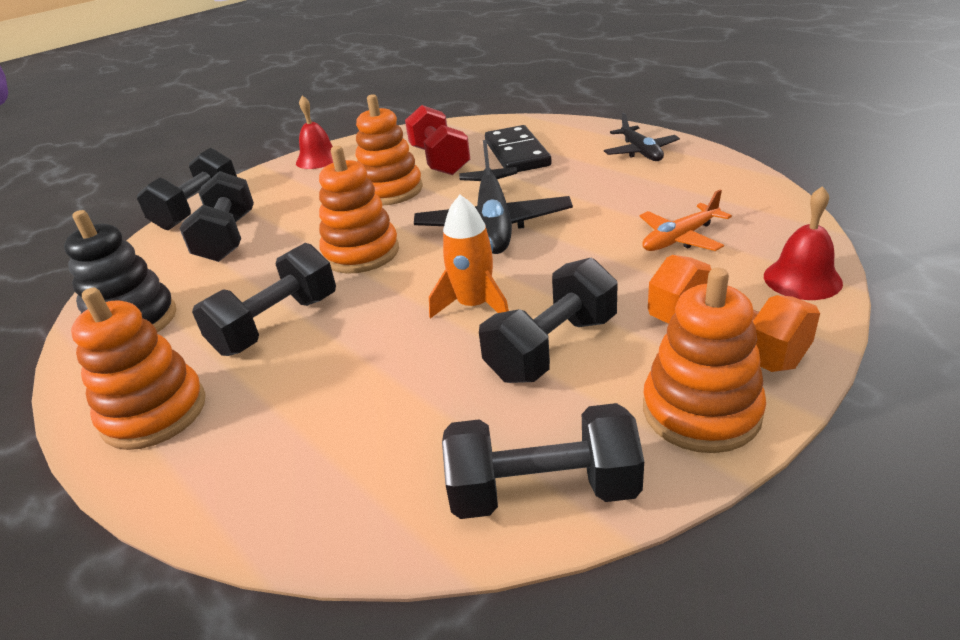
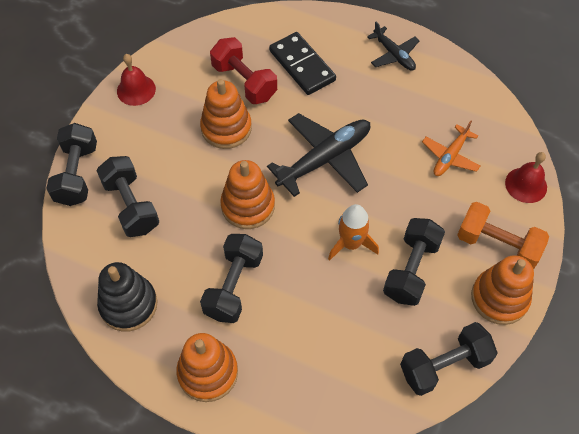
camera: 25 degrees left, 25 degrees up
(493, 224) = (325, 159): black plane -> black plane turned 105 degrees counterclockwise

